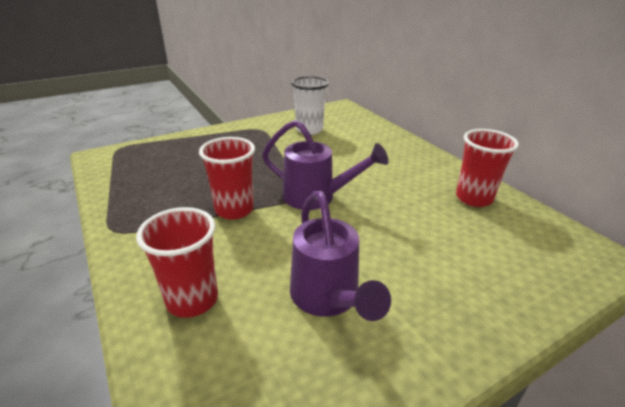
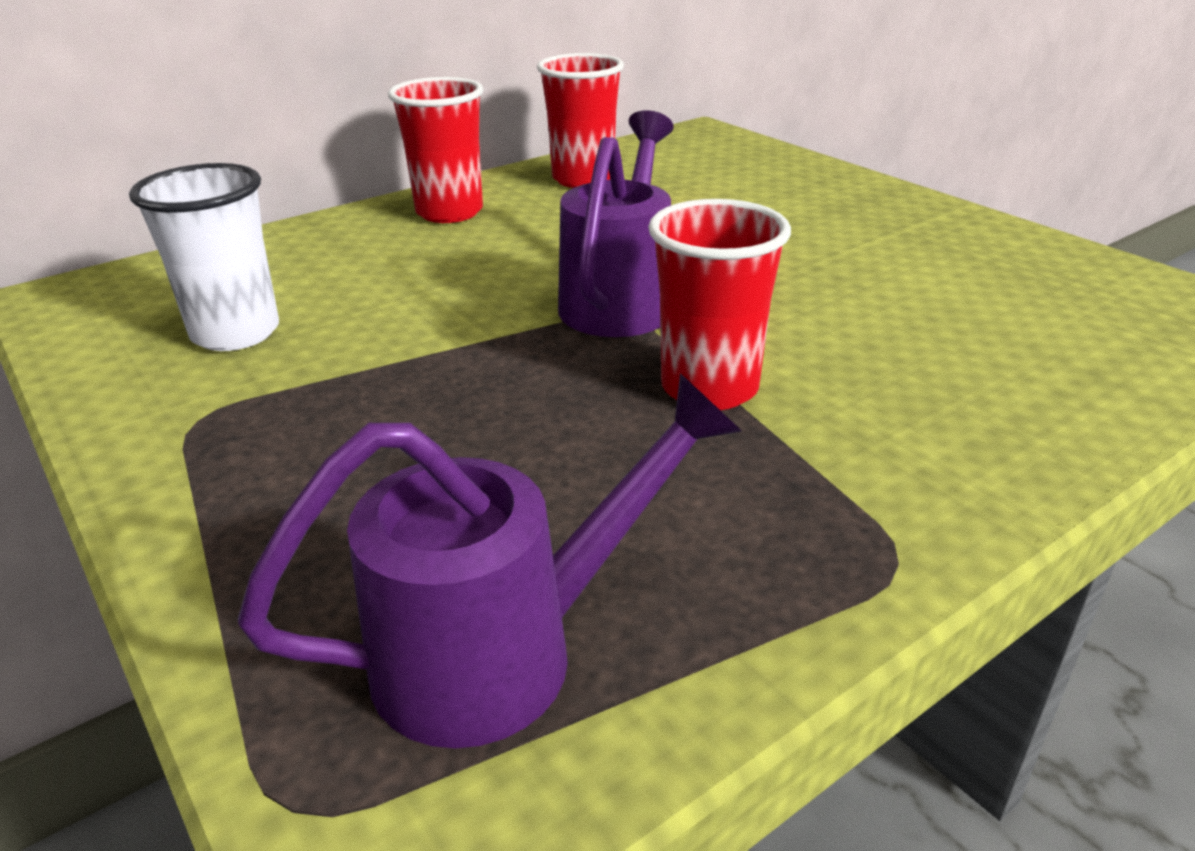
camera: 95 degrees left, 0 degrees up
(192, 300) = (1012, 383): red cup -> red cup (449, 212)
(328, 298) = (905, 274): purple watering can -> purple watering can (502, 652)

